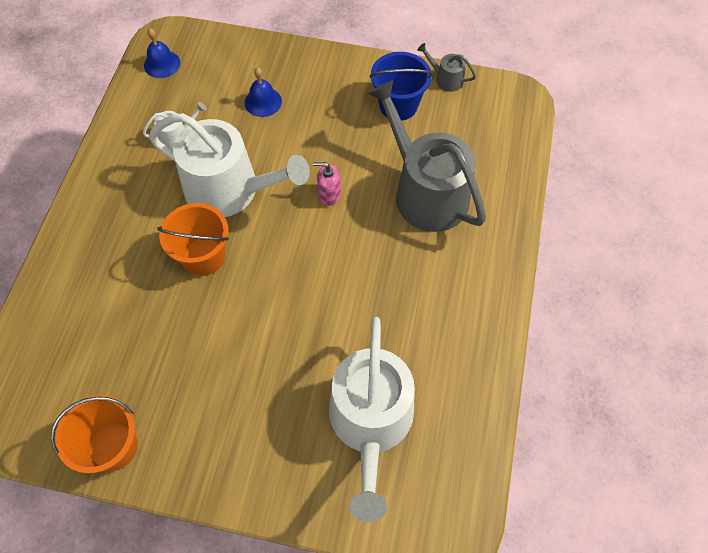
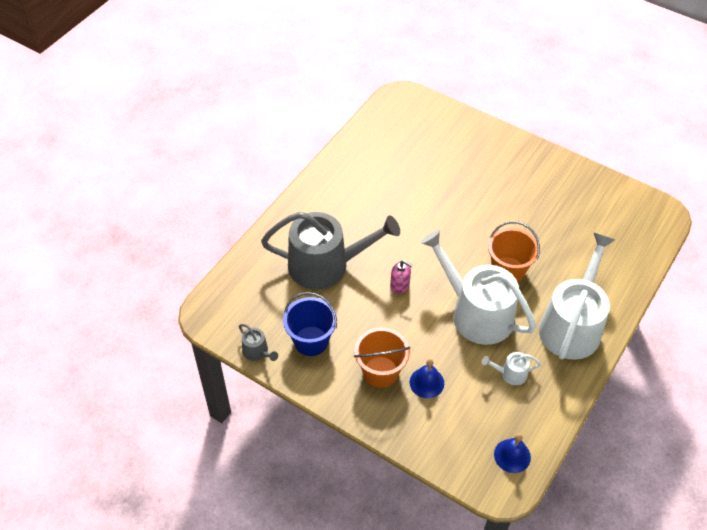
camera: 160 degrees left, 10 degrees down
(113, 446) = (585, 181): orange bucket -> orange bucket (380, 372)
(370, 423) = (427, 149): white watering can -> white watering can (572, 325)
(425, 192) = (326, 265): grey watering can -> grey watering can turned 75 degrees counterclockwise

